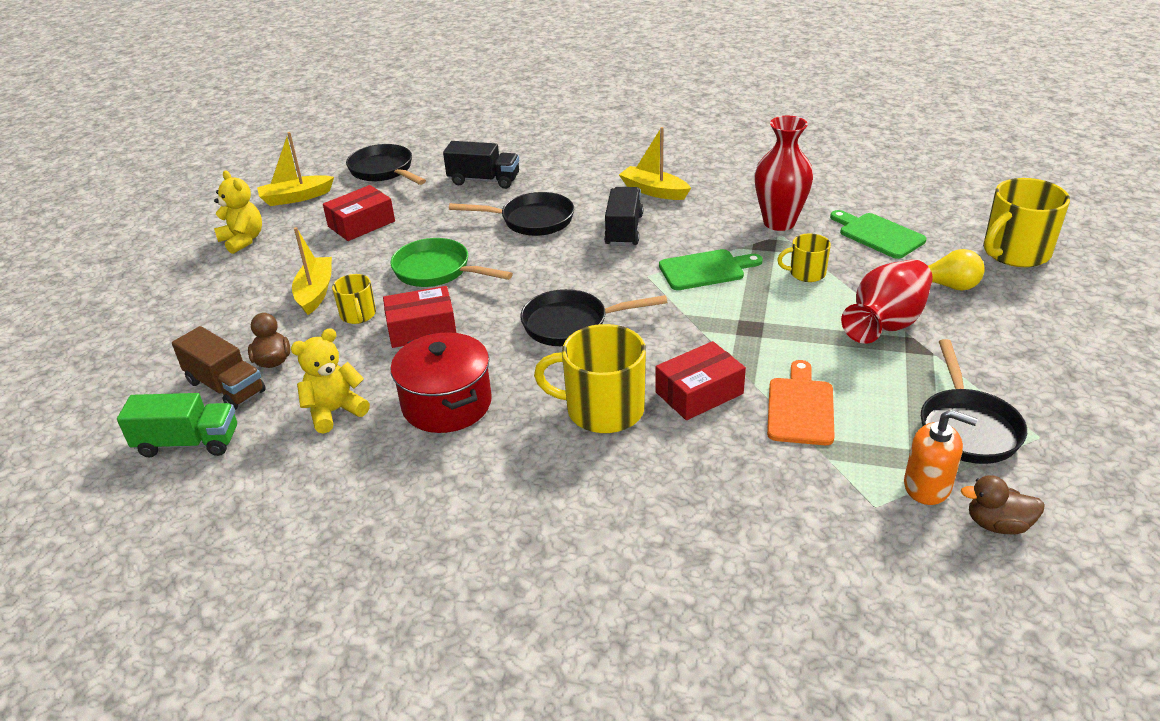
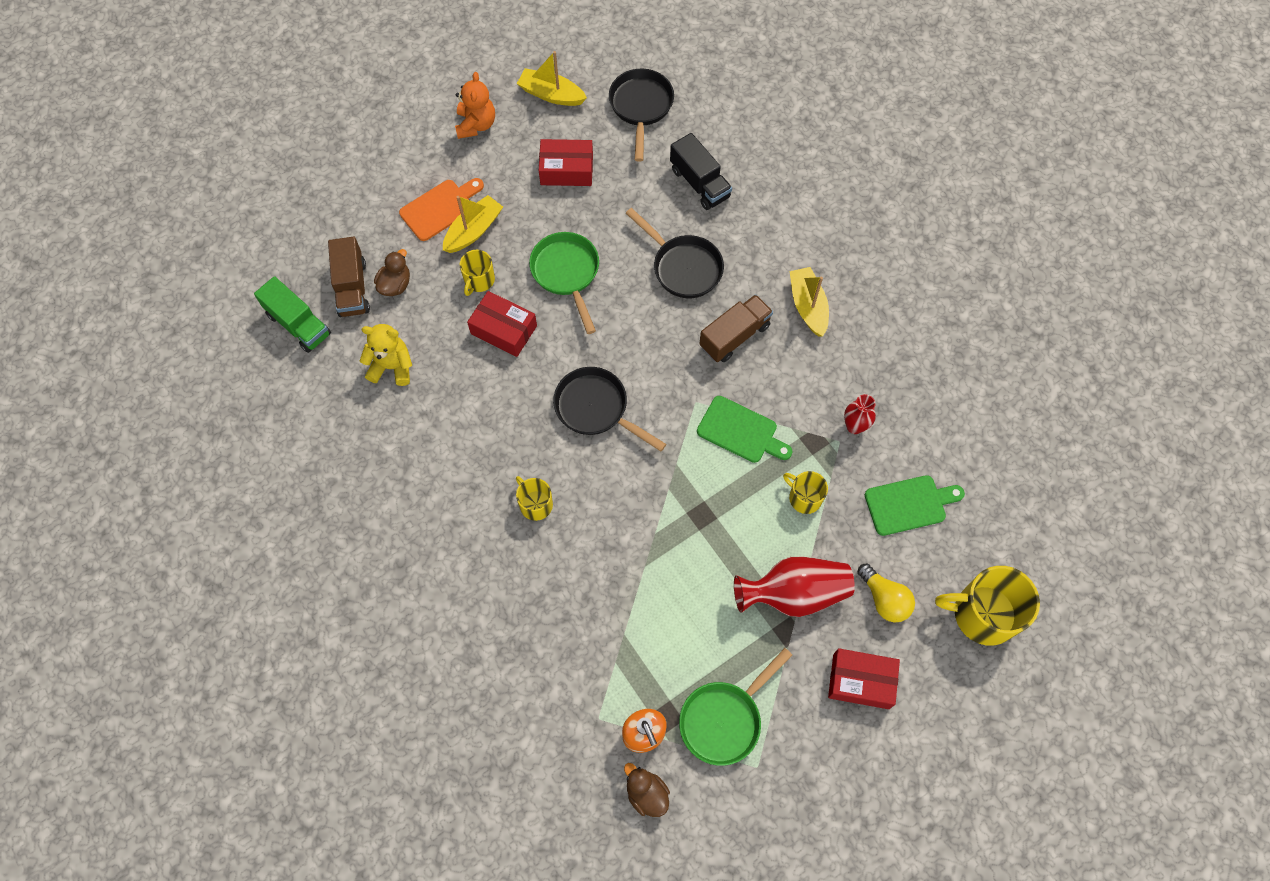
camera: 40 degrees right, 30 degrees up
(243, 240) = (476, 125): yellow teddy bear -> orange teddy bear
(447, 404) = (455, 417): red pot -> none
(602, 410) = (535, 504): yellow mug -> yellow mug, size x0.54
(624, 230) = (734, 336): black truck -> brown truck
(699, 393) = (604, 542): red box -> red box (861, 681)
(779, 222) = (854, 426): red vase -> red vase, size x0.55
(800, 407) = (648, 611): orange cutting board -> orange cutting board (440, 208)
(878, 234) = (909, 504): green cutting board -> green cutting board turned 75 degrees clockwise
(967, 427) = (724, 719): black pan -> green pan

